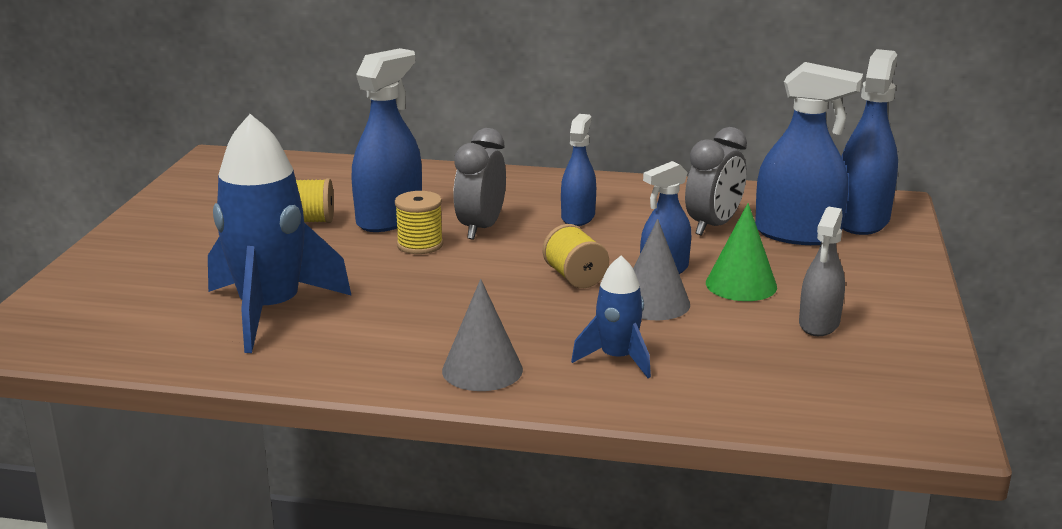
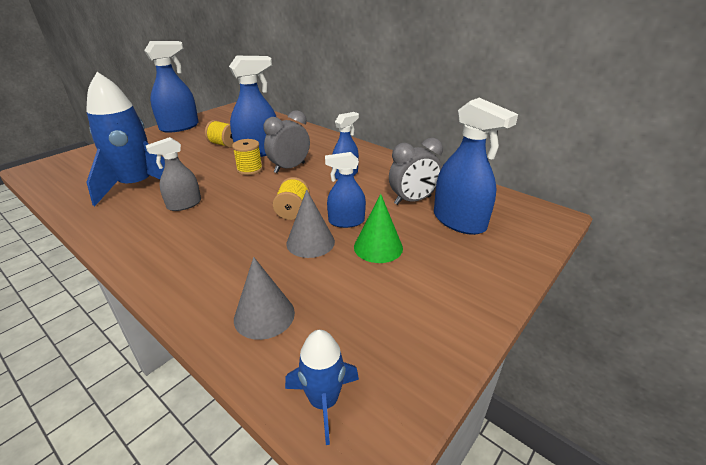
camera: 30 degrees right, 10 degrees up
(482, 370) = (164, 255): grey cone -> grey cone (264, 315)
(617, 359) = (237, 275): blue rocket -> blue rocket (323, 401)
(819, 324) = (391, 297): grey spray bottle -> grey spray bottle (184, 204)
(861, 220) = (516, 223): blue spray bottle -> blue spray bottle (179, 127)

